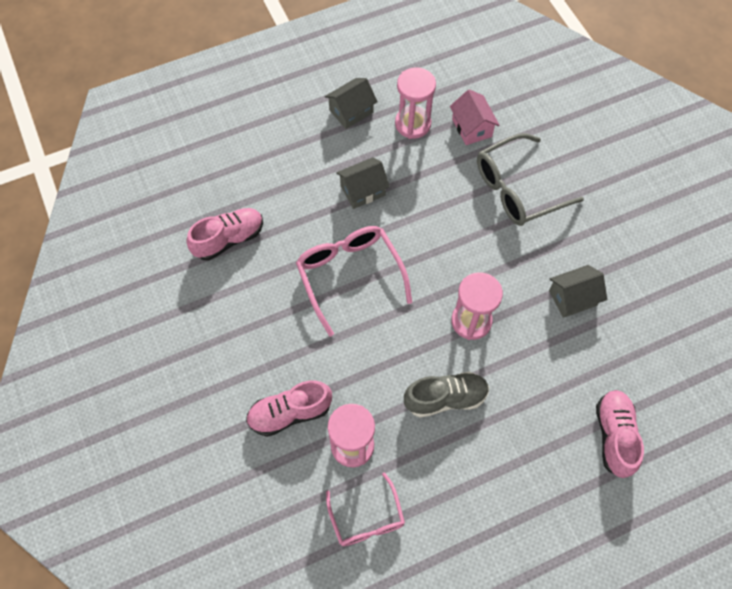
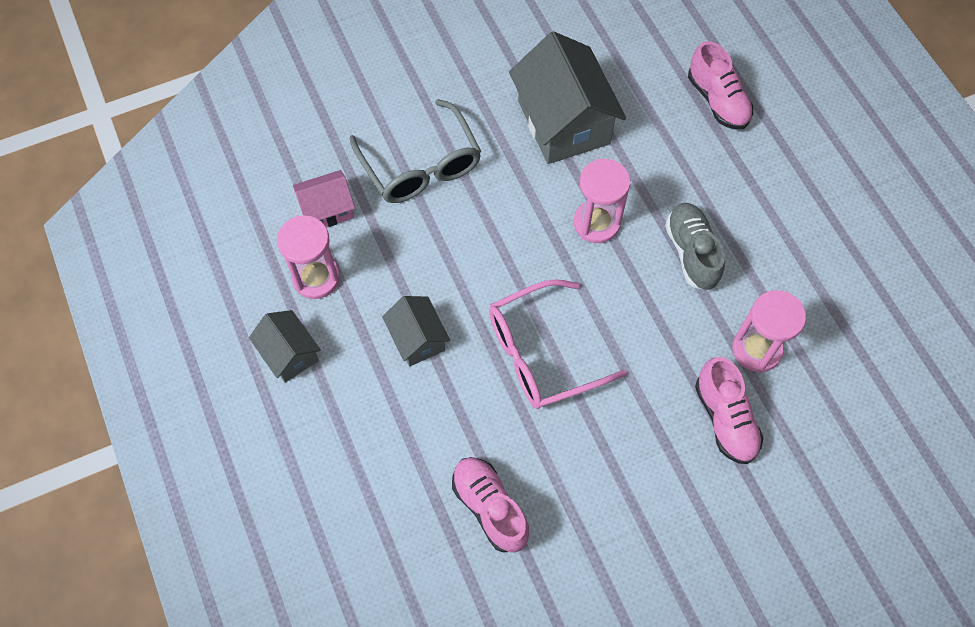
camera: 90 degrees left, 0 degrees up
(367, 518) = (835, 334): pink glasses -> none
(573, 298) = (563, 122): grey house -> grey house, size x1.89
(614, 436) = (717, 101): pink shoe -> pink shoe turned 120 degrees counterclockwise

